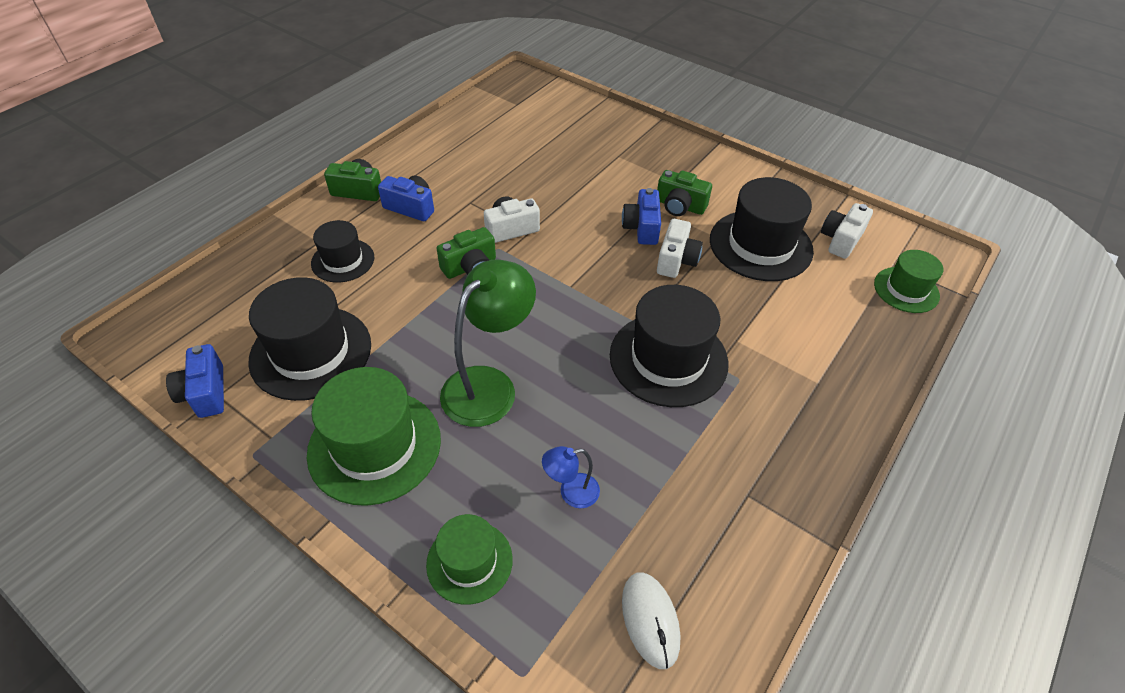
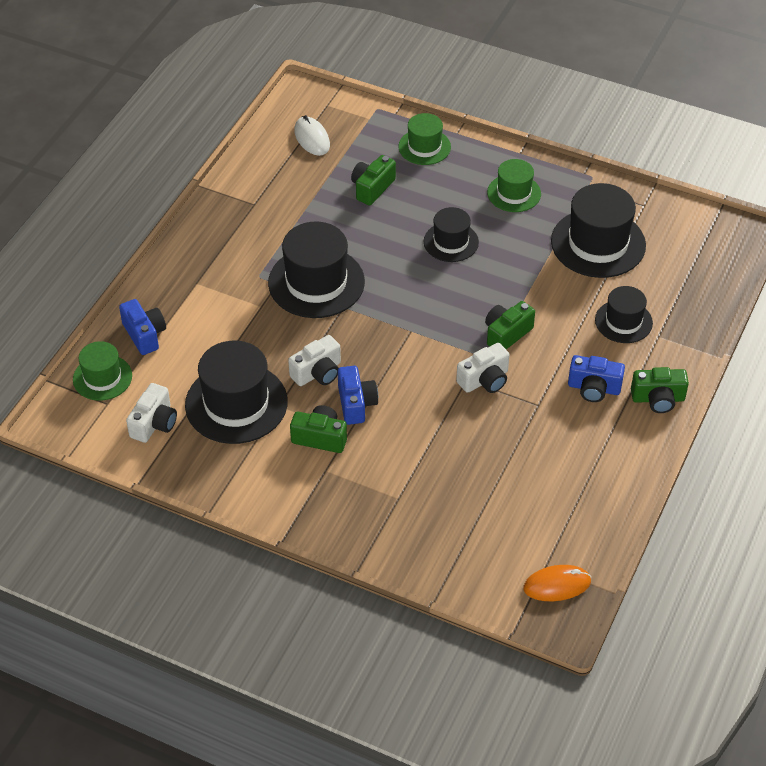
camera: 170 degrees right, 0 degrees up
(205, 393) = (654, 205): blue camera -> blue camera (144, 334)
(374, 446) = (514, 193): green hat -> green hat, size x0.58
(489, 385) = (451, 242): green lamp -> black hat
(513, 94) = (557, 585): none -> orange mouse
(571, 492) = (372, 188): blue lamp -> green camera
(676, 260) = (318, 373): white camera -> white camera turned 135 degrees counterclockwise

